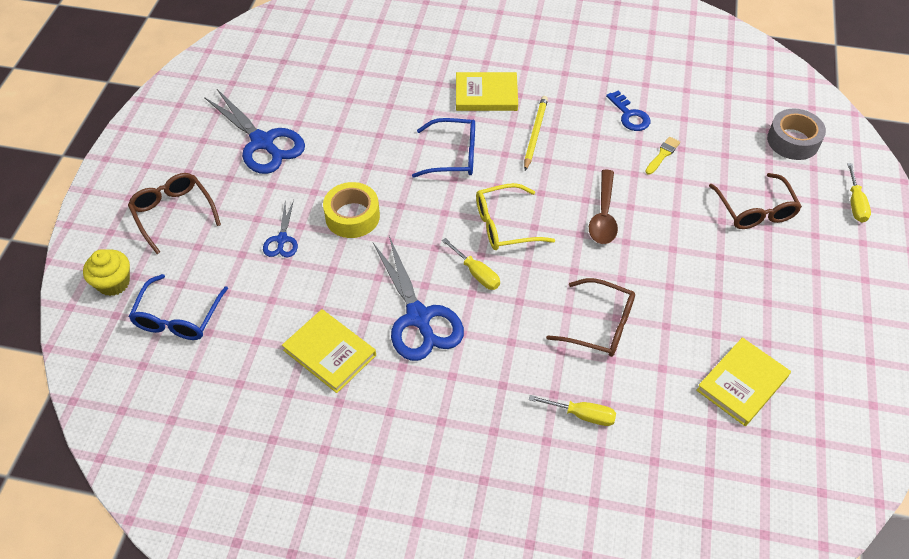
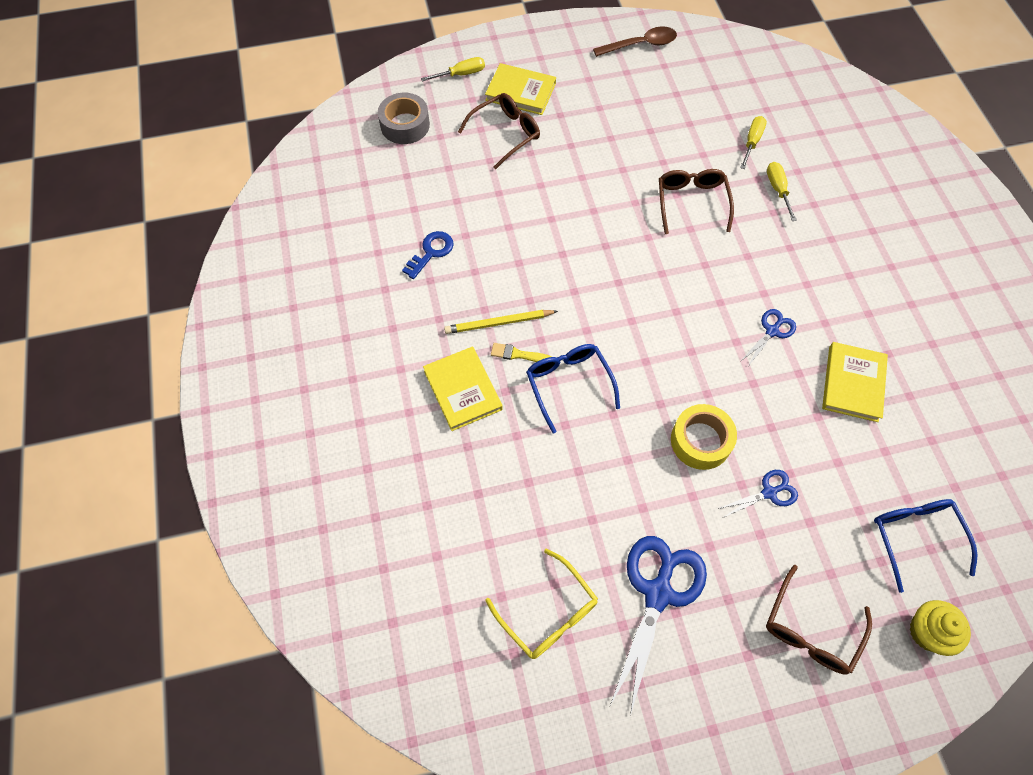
camera: 115 degrees left, 10 degrees up
(178, 317) = (915, 537): blue glasses -> blue glasses turned 90 degrees counterclockwise
(419, 317) = (772, 331): blue scissors -> blue scissors, size x0.51
(476, 273) = (697, 307): yellow screwdriver -> yellow screwdriver (752, 142)
(504, 225) = (631, 305): yellow glasses -> yellow glasses (548, 613)
(603, 215) = (573, 235): brown spoon -> brown spoon (640, 45)
(662, 155) = (473, 212): yellow brush -> yellow brush (518, 354)
(742, 383) = (684, 107): yellow book -> yellow book (520, 92)

